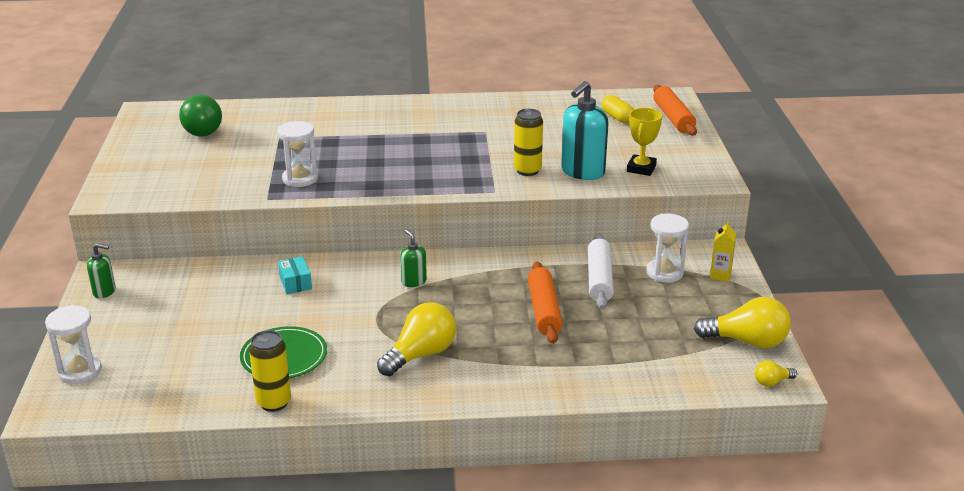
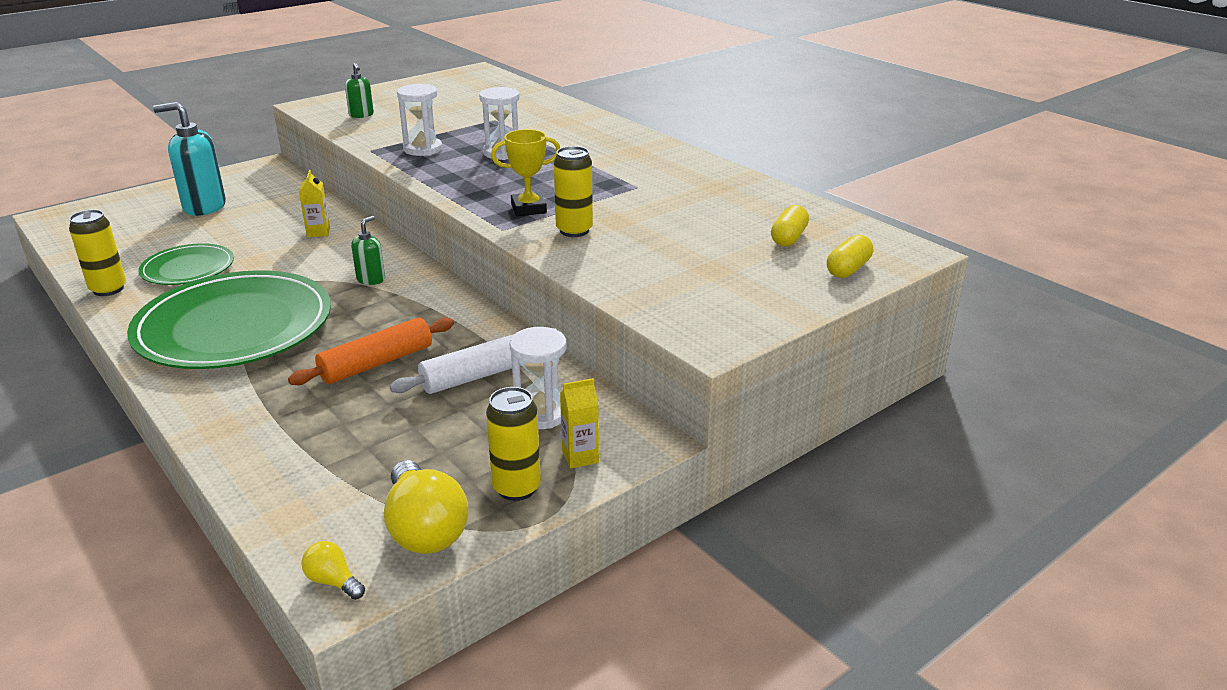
camera: 55 degrees right, 0 degrees up
(80, 371) = (116, 207): white hourglass -> white hourglass (503, 153)
(104, 292) = (240, 175): green soap dispenser -> green soap dispenser (361, 115)
(200, 130) = (468, 94): green light bulb -> none
(295, 283) = (318, 232): turquoise box -> yellow carton
(421, 354) = (234, 326): yellow light bulb -> green plate
(582, 172) = (612, 258): turquoise soap dispenser -> turquoise soap dispenser (204, 207)
(641, 168) = (671, 288): yellow trophy -> yellow trophy (528, 209)
(673, 118) = (848, 269): orange rolling pin -> yellow capsule
(733, 303) = (516, 488): none -> yellow can

